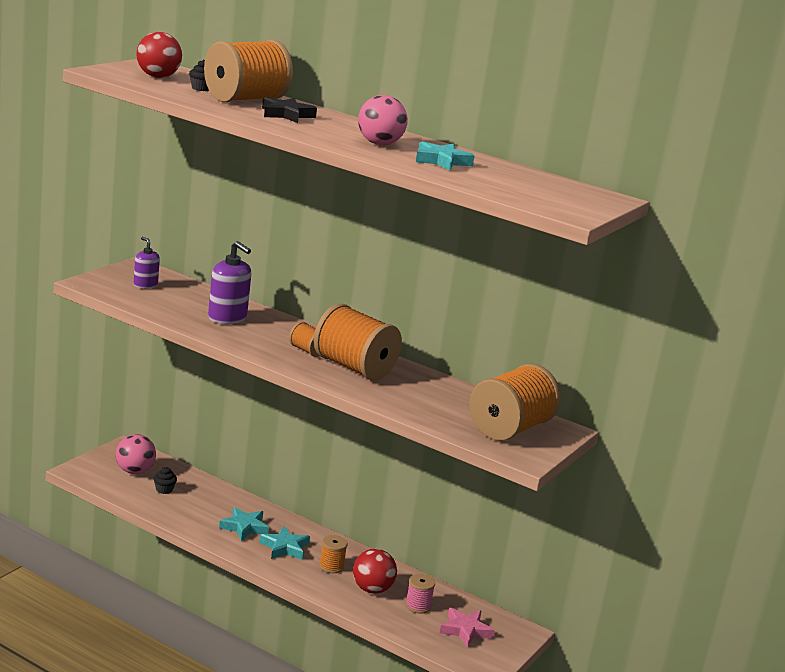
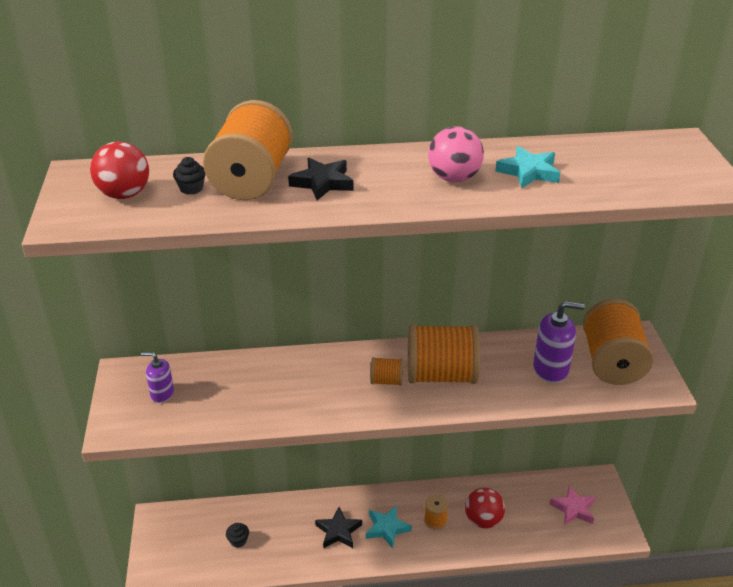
camera: 35 degrees left, 15 degrees up
(134, 471) = (193, 539): pink ball -> none
(227, 318) = (280, 386): purple soap dispenser -> purple soap dispenser (551, 369)
(244, 527) = (338, 531): turquoise star -> black star
(418, 606) = (524, 511): pink spool -> none

